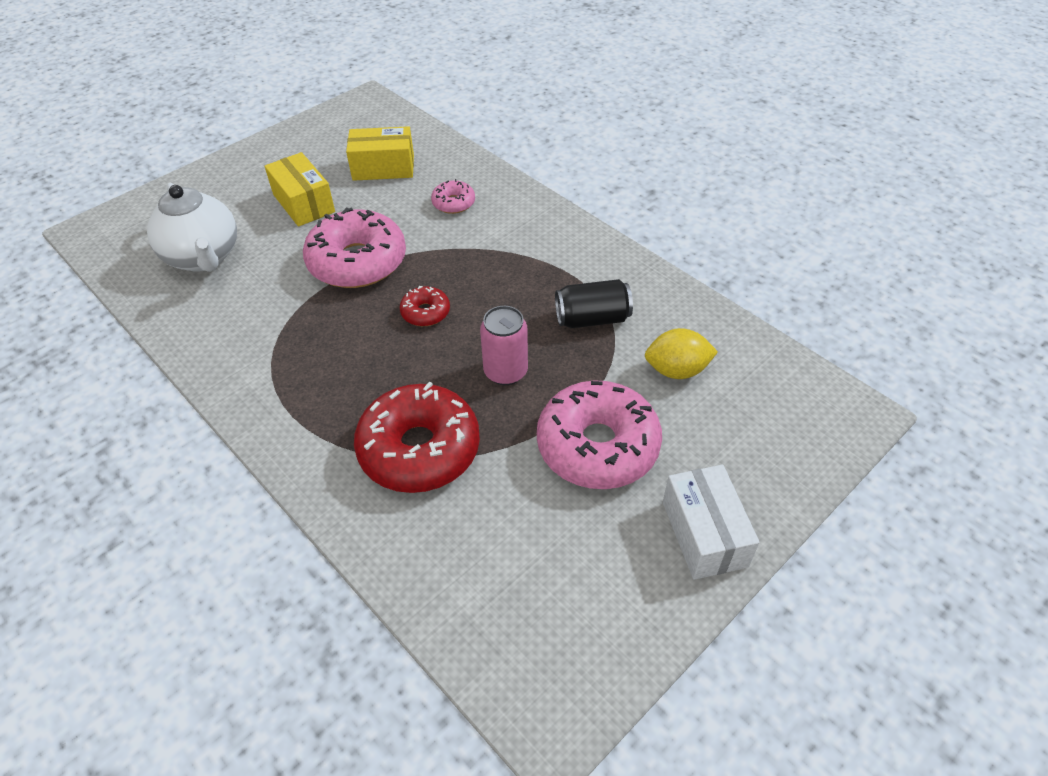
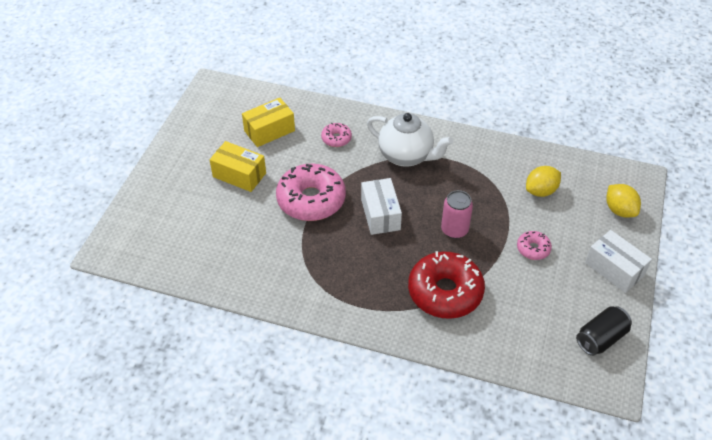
camera: 30 degrees left, 0 degrees up
(204, 258) = (208, 237): white teapot -> white teapot (406, 156)
(425, 312) = (380, 214): red donut -> white box
(592, 319) = (476, 180): black can -> black can (601, 338)
(597, 446) = (533, 249): pink donut -> pink donut, size x0.47
(783, 448) = (619, 210): none -> yellow lemon

